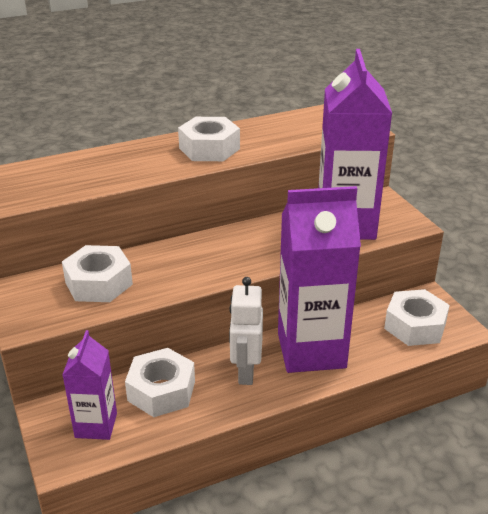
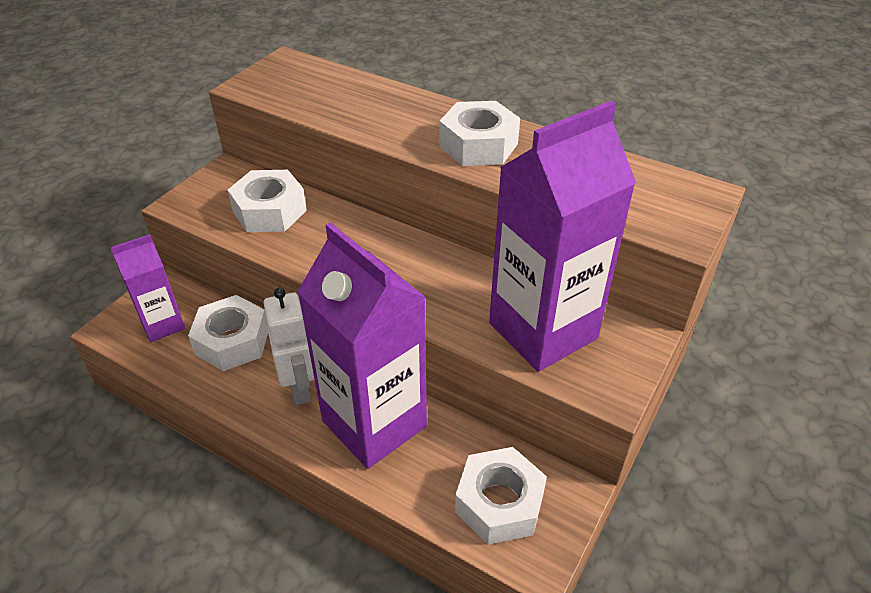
camera: 55 degrees right, 10 degrees up
(245, 372) = (300, 387): white robot -> white robot turned 105 degrees clockwise

